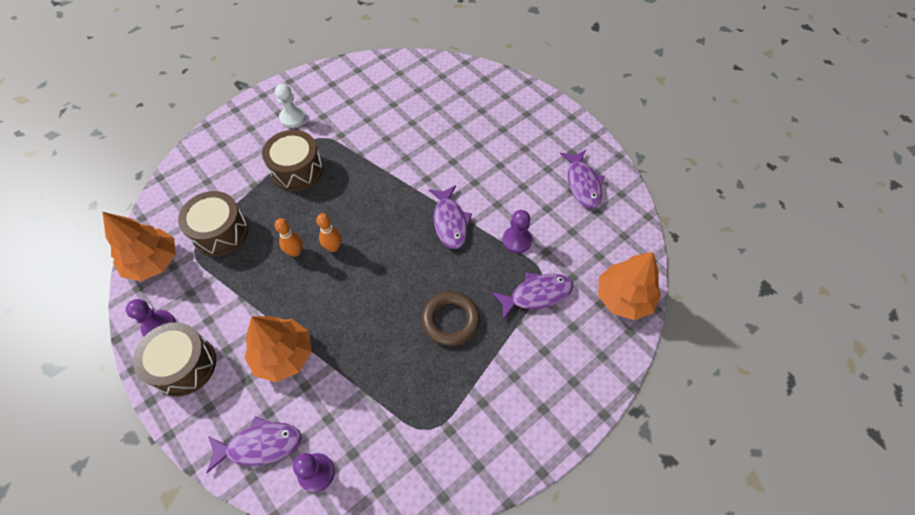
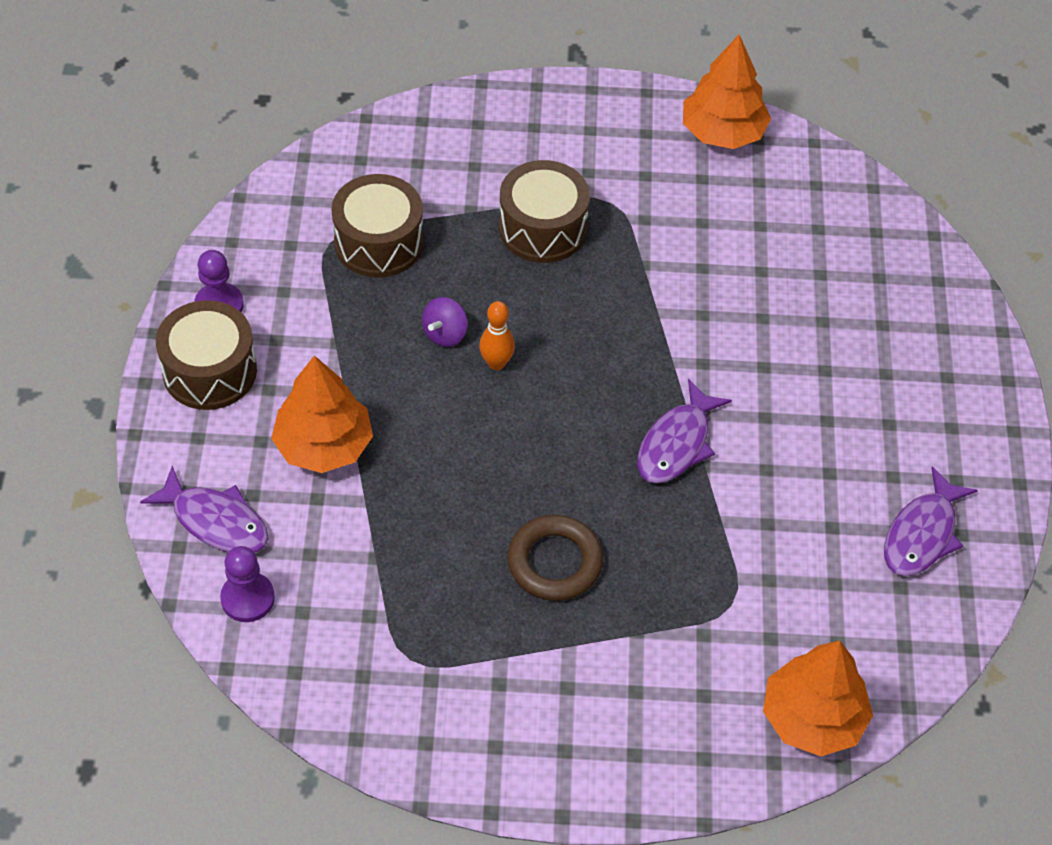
camera: 40 degrees right, 5 degrees down
(153, 262) = (273, 222): orange tree -> orange tree (723, 132)
(292, 118) = (602, 150): white pawn -> none
(295, 252) = (445, 334): orange bowling pin -> purple spinning top
(517, 240) = (743, 535): purple pawn -> none
(537, 294) = (697, 620): purple fish -> none

